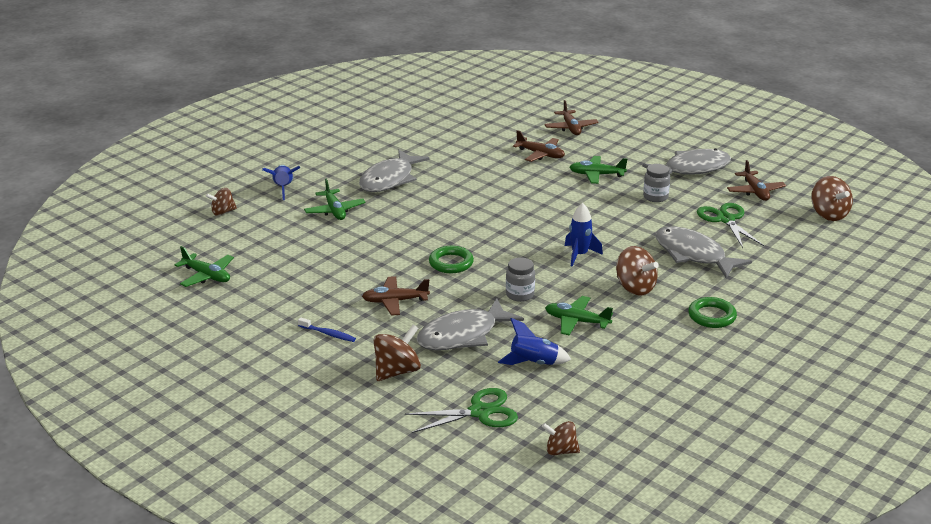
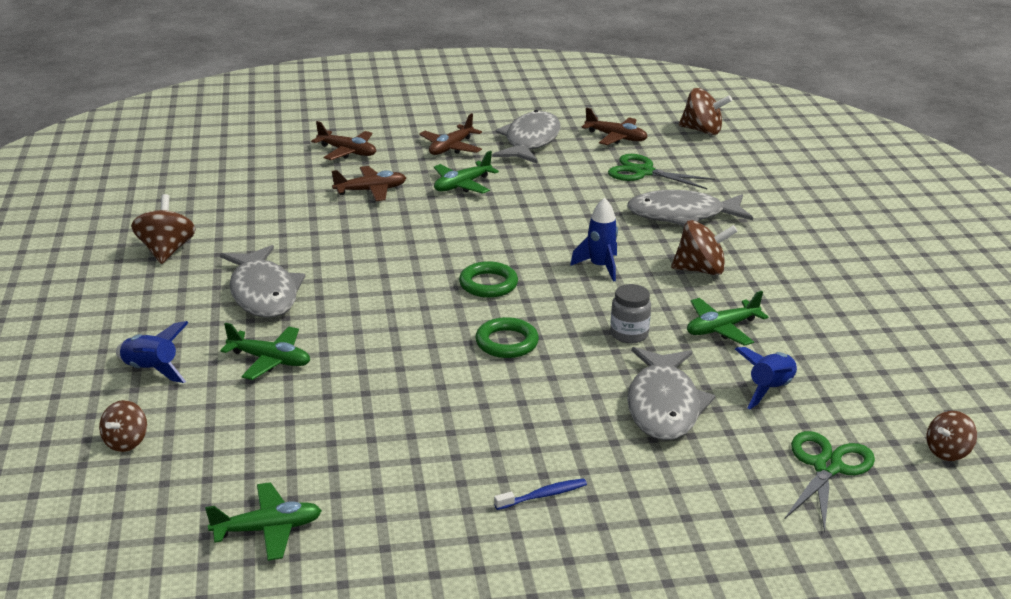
camera: 50 degrees left, 0 degrees up
(395, 301) = (535, 415): brown plane -> brown plane (451, 148)
(397, 371) = (685, 484): brown spinning top -> brown spinning top (166, 251)
(655, 197) = (552, 180): grey jar -> none
(711, 316) = (799, 259): green ring -> green ring (488, 284)

